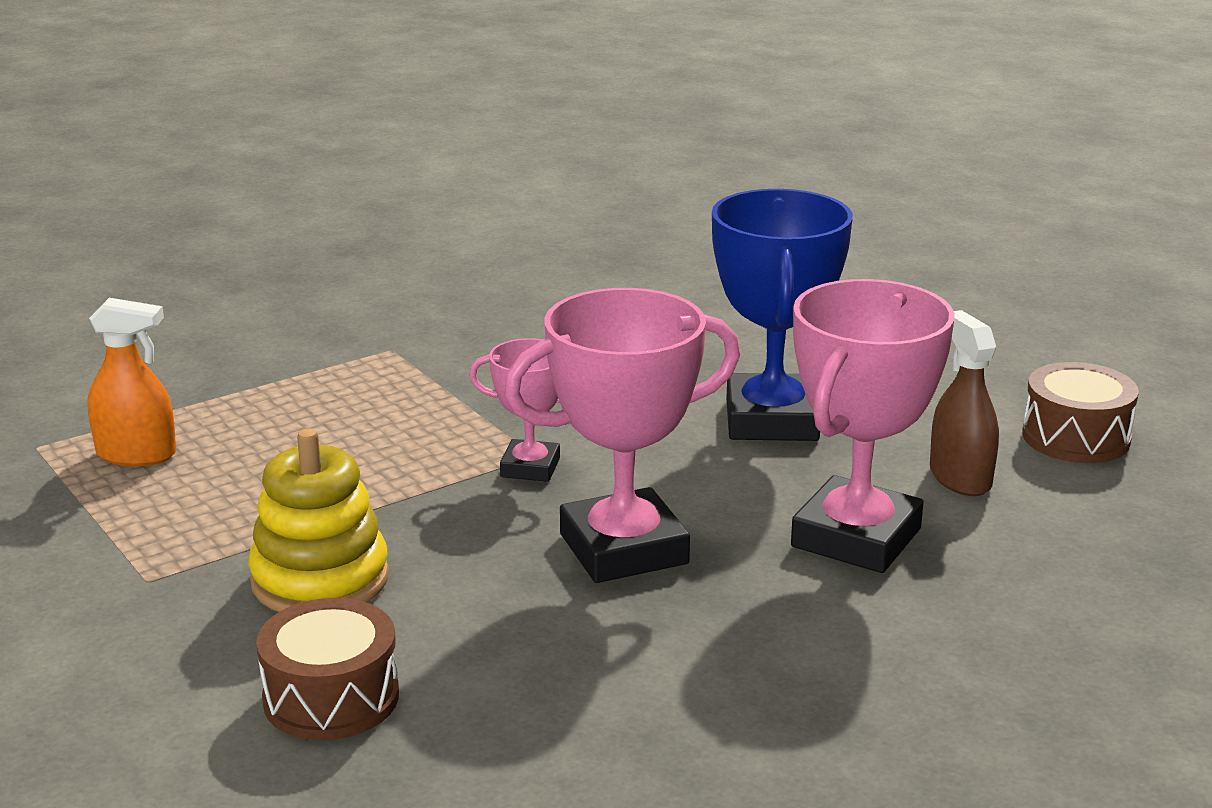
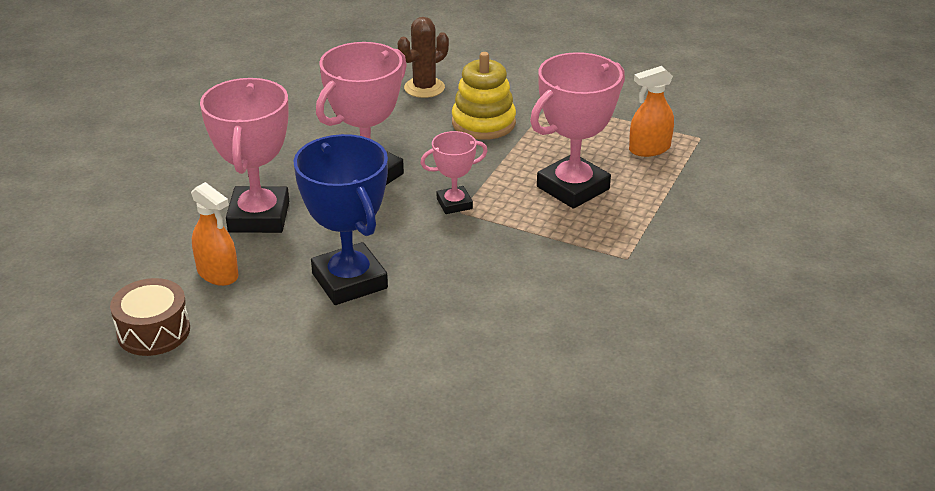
camera: 150 degrees right, 10 degrees up
(331, 698) = (424, 88): brown drum -> brown cactus
(333, 438) = (573, 188): none -> pink trophy
(960, 478) = (218, 273): brown spray bottle -> orange spray bottle

